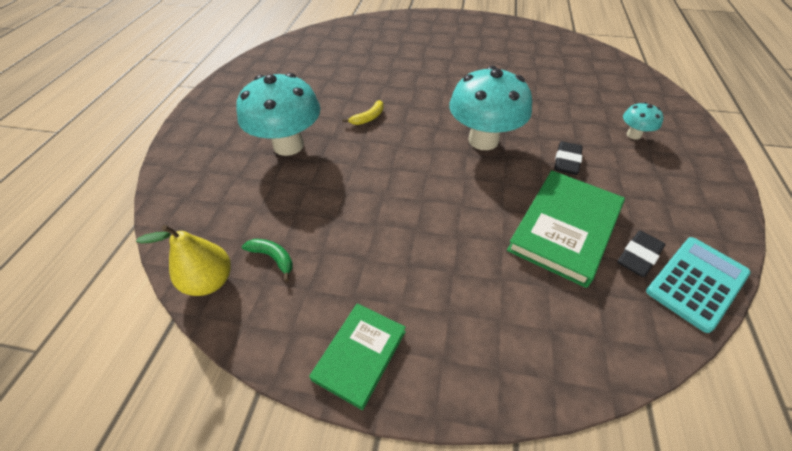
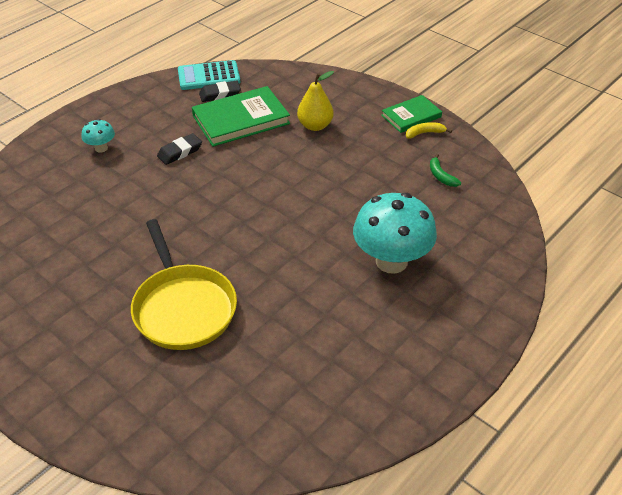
camera: 150 degrees left, 5 degrees down
(210, 281) = (487, 179): yellow pear -> yellow pear (315, 126)
(368, 118) = (295, 260): yellow banana -> yellow banana (424, 133)
(416, 68) = (183, 308): none -> yellow pan
(483, 140) = (218, 193): turquoise mushroom -> none

